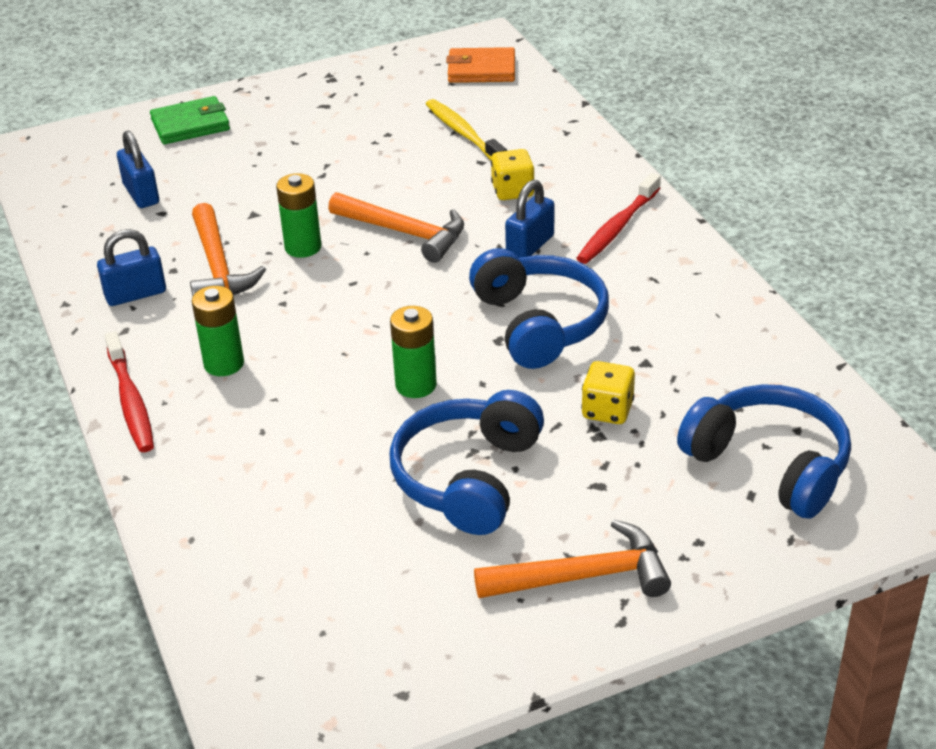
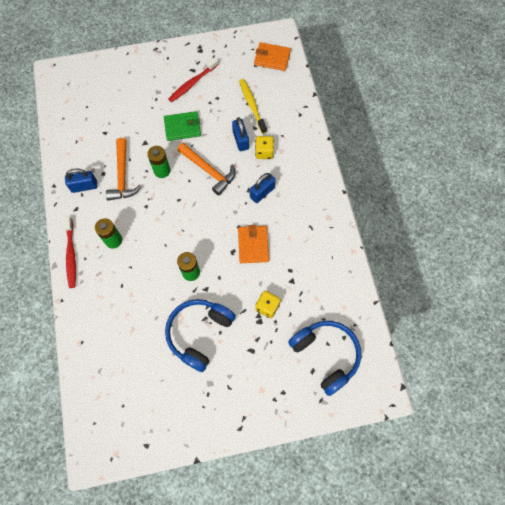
camera: 10 degrees right, 30 degrees up
(141, 194) = (98, 118): blue padlock -> blue padlock (240, 140)
(190, 125) = (128, 71): green wallet -> green wallet (182, 127)
(539, 323) = (253, 245): blue headphones -> orange wallet
(583, 576) = (231, 400): orange hammer -> none
(617, 227) = (304, 188): red toothbrush -> red toothbrush (192, 83)

